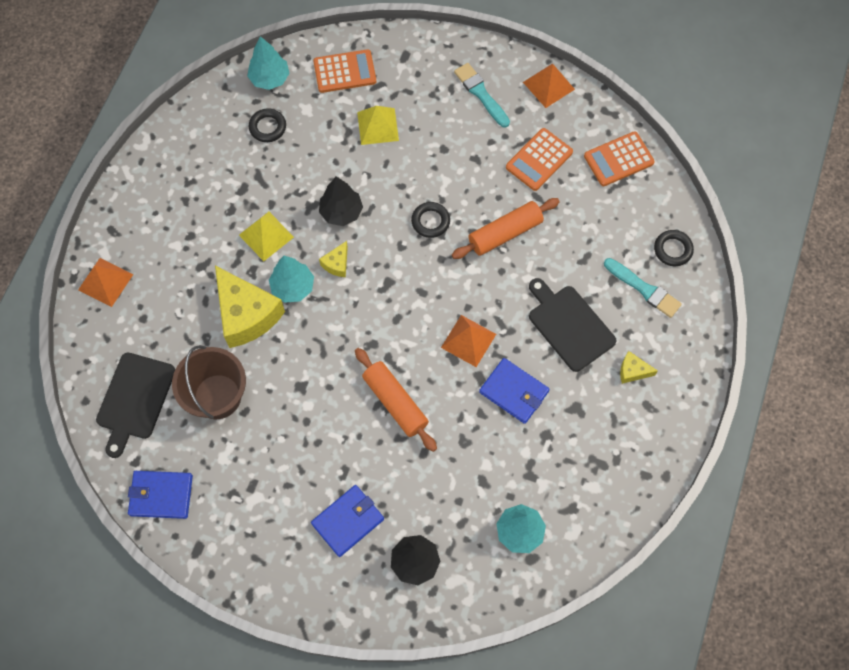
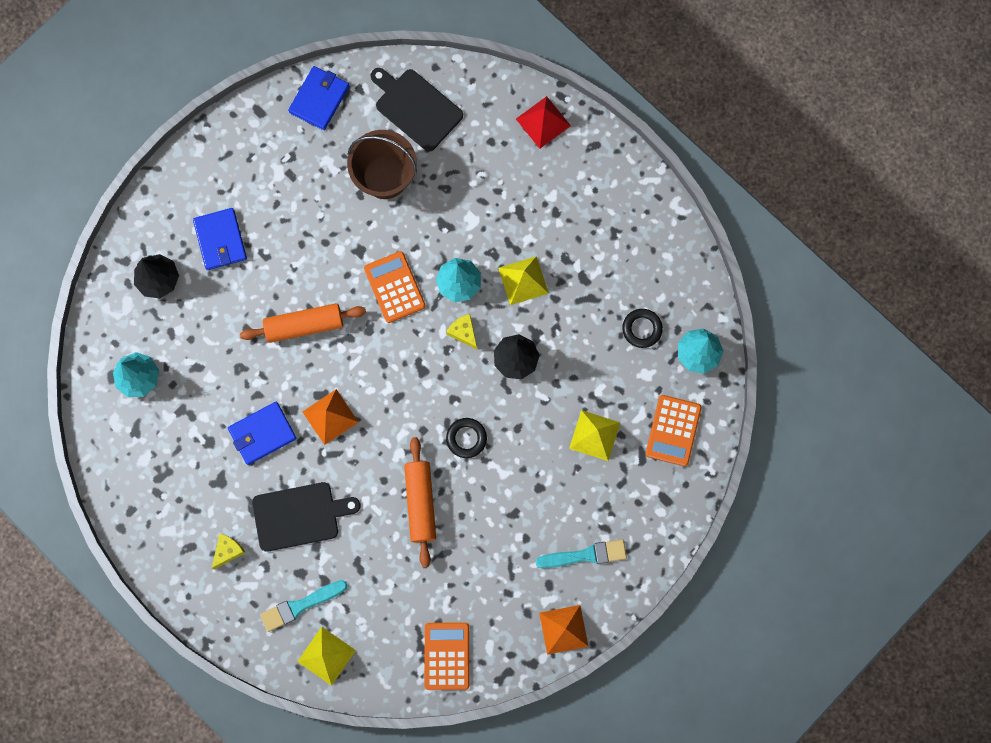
camera: 115 degrees right, 10 degrees up
(105, 282) = (543, 122): orange pyramid -> red pyramid
(246, 315) = (451, 232): yellow cheese -> none
(539, 160) = (483, 576): orange calculator -> orange calculator (394, 287)
(672, 250) = (326, 656): black ring -> yellow pyramid

